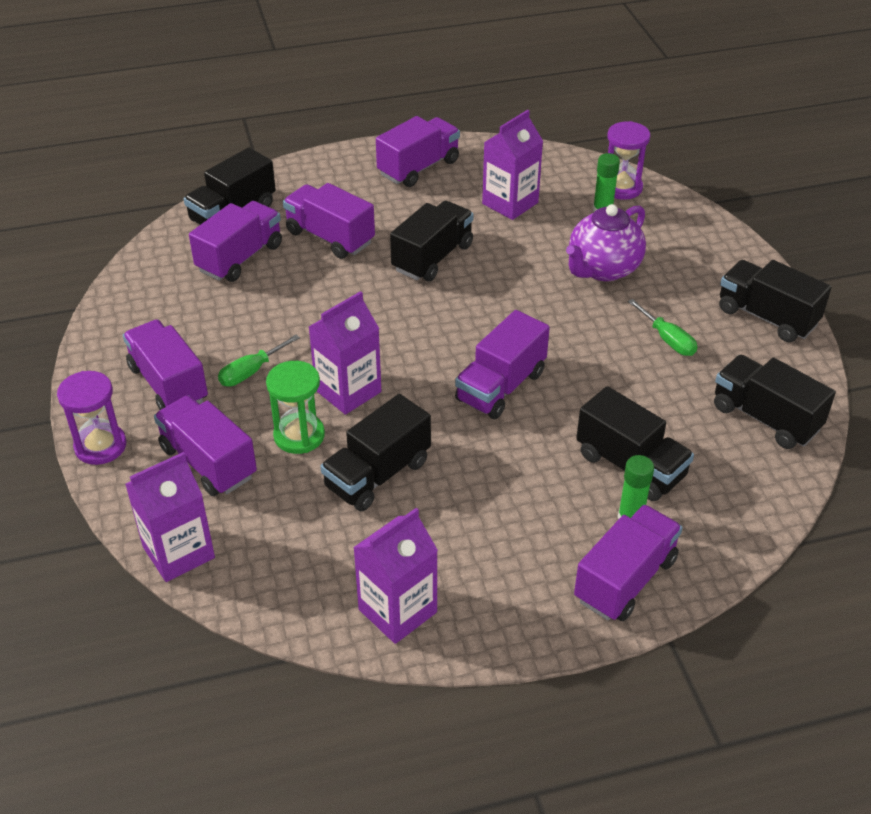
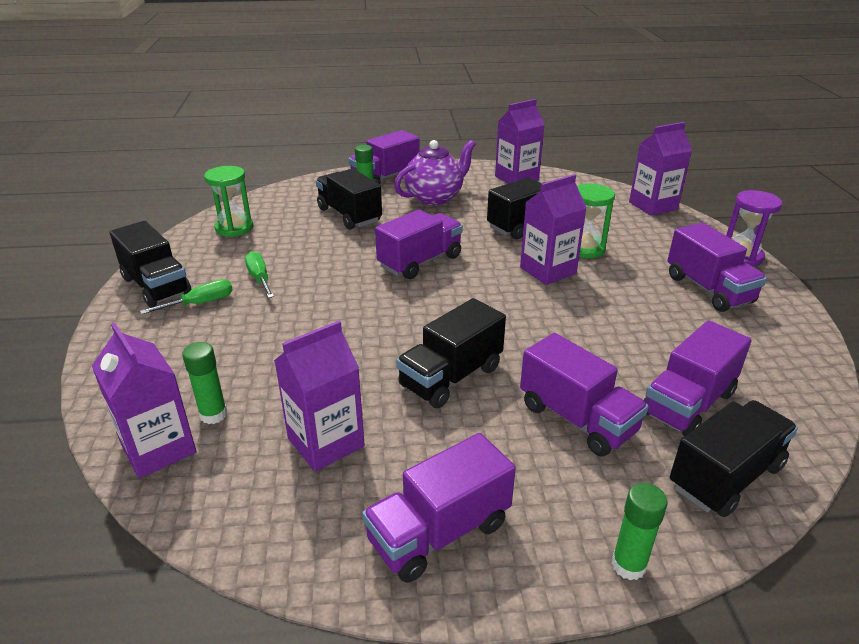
camera: 170 degrees left, 10 degrees down
(208, 462) = (651, 241): purple truck -> none
(251, 372) = (636, 291): green screwdriver -> green screwdriver (201, 303)
(308, 166) = (628, 565): none -> green glue stick
(603, 269) = (269, 343): purple teapot -> purple teapot (435, 197)
(621, 188) = (158, 448): purple hourglass -> purple carton
(765, 418) = (234, 228): black truck -> green hourglass

